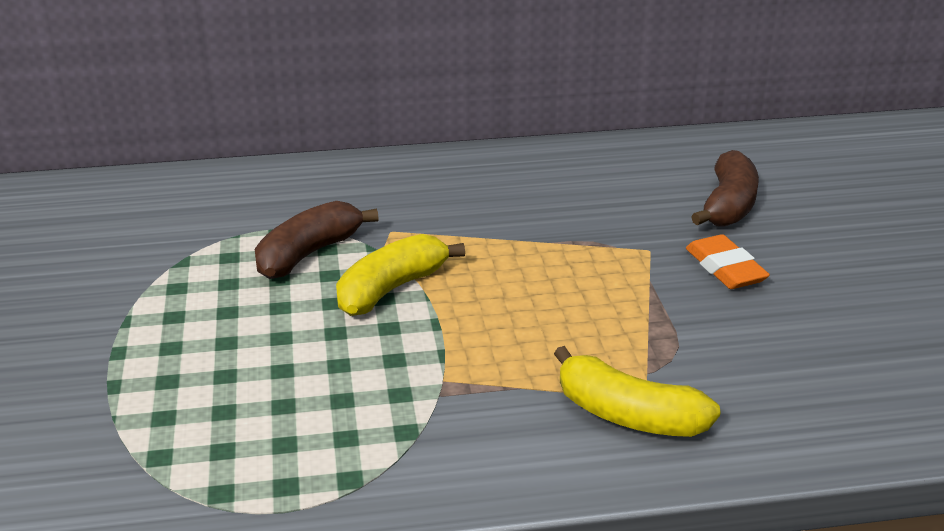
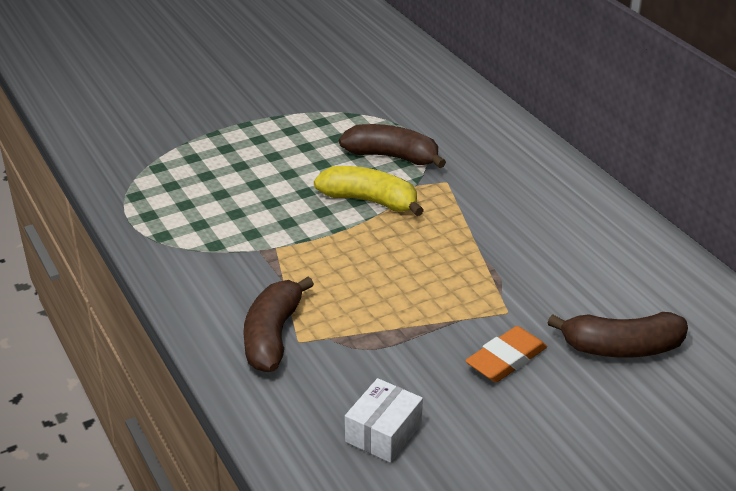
camera: 70 degrees right, 5 degrees up
(628, 415) = (273, 336): yellow banana -> brown banana
(822, 368) = (383, 432): none -> white box

